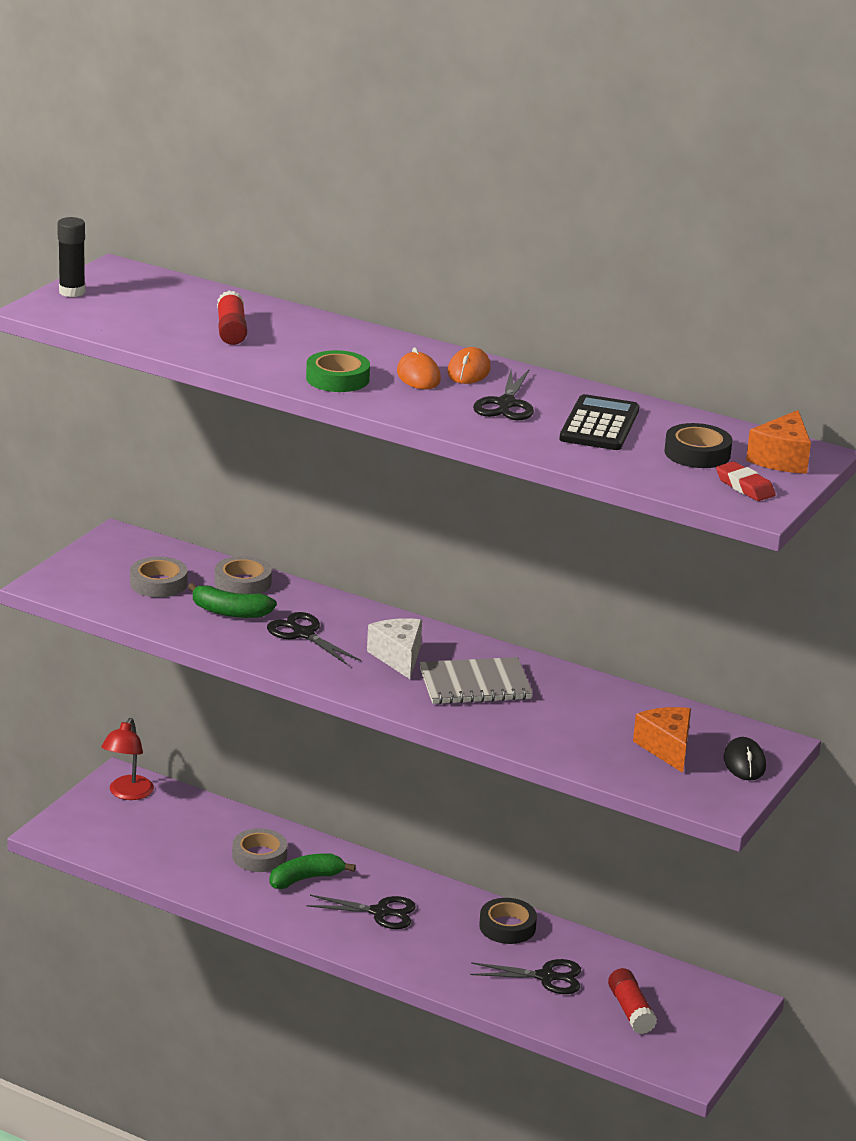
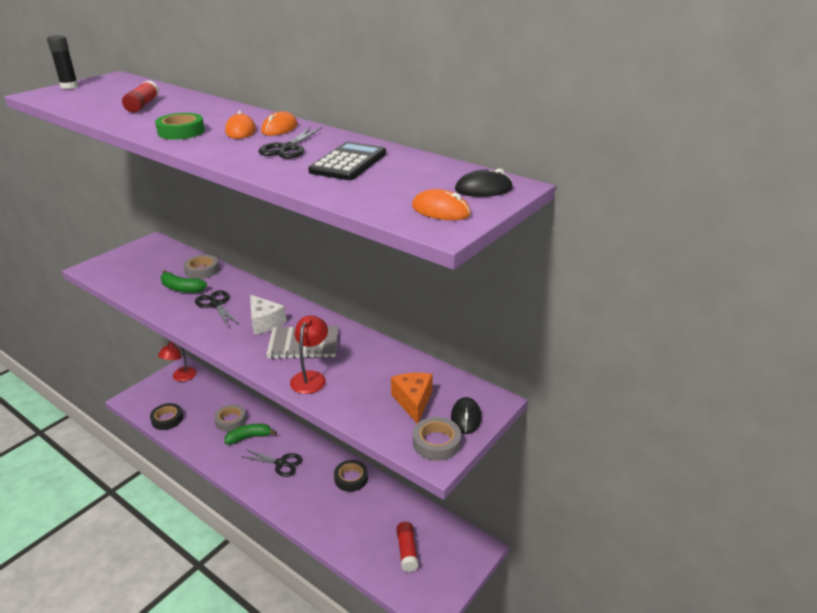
camera: 10 degrees right, 5 degrees up
(158, 583) = (153, 269): grey tape -> grey tape (436, 443)
(398, 657) = (265, 322): white cheese -> white cheese turned 150 degrees clockwise
(509, 725) = (311, 377): none -> red lamp
(546, 977) = (362, 519): black scissors -> none
(697, 453) = (414, 184): black tape -> black tape (167, 419)
(744, 487) = (441, 210): red eraser -> orange mouse
(781, 459) = (483, 189): orange cheese -> black mouse

